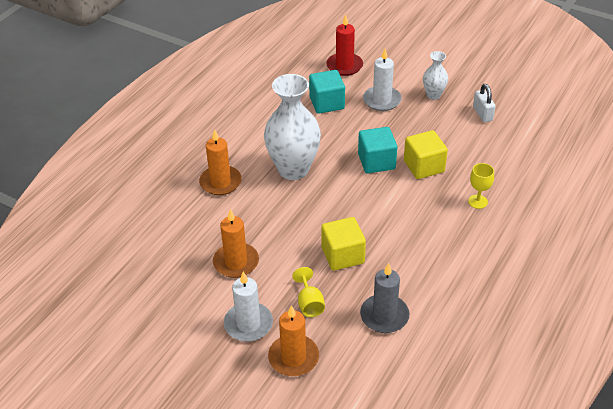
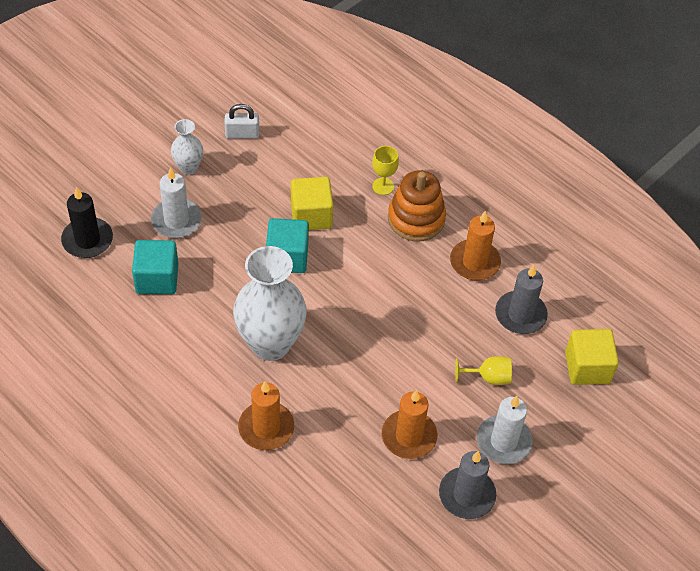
camera: 80 degrees left, 10 degrees up
(191, 307) = (467, 495): none -> grey candle
(293, 357) = (557, 408): orange candle -> orange candle (474, 262)
(342, 255) = (427, 329): yellow cube -> yellow cube (587, 367)
(344, 66) = (87, 240): red candle -> black candle
(454, 228) = (416, 219): none -> orange stacking toy

